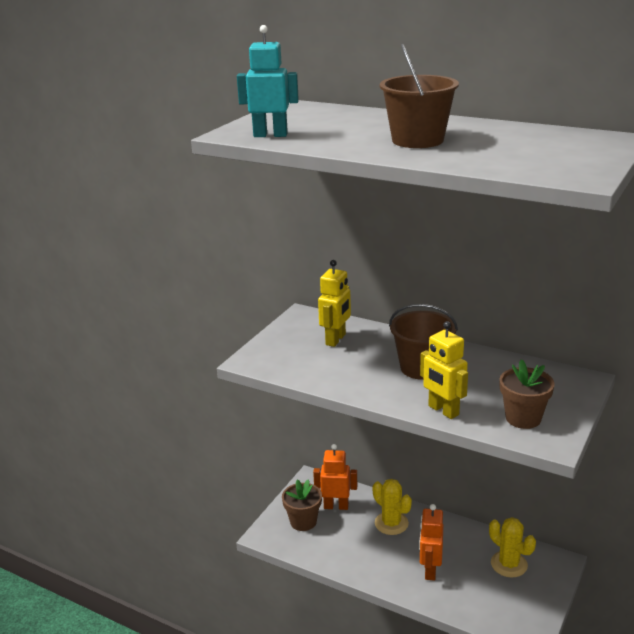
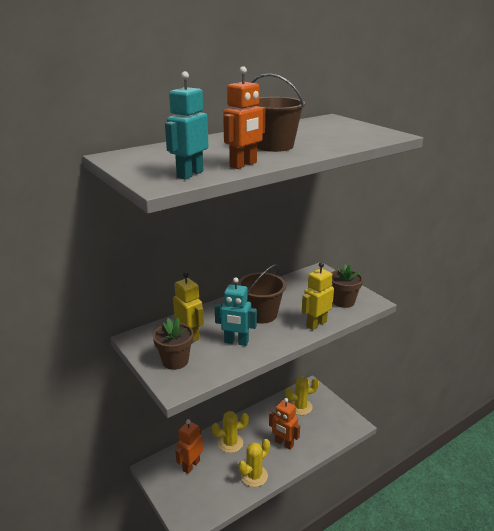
camera: 65 degrees left, 0 degrees up
(303, 521) = (192, 492): brown flower pot -> brown flower pot (175, 361)
(326, 144) = (243, 165): none -> orange robot
(350, 369) = (236, 342): none -> turquoise robot
(360, 562) = (254, 476): none -> yellow cactus
(443, 410) = (316, 324): yellow robot -> yellow robot turned 150 degrees clockwise

